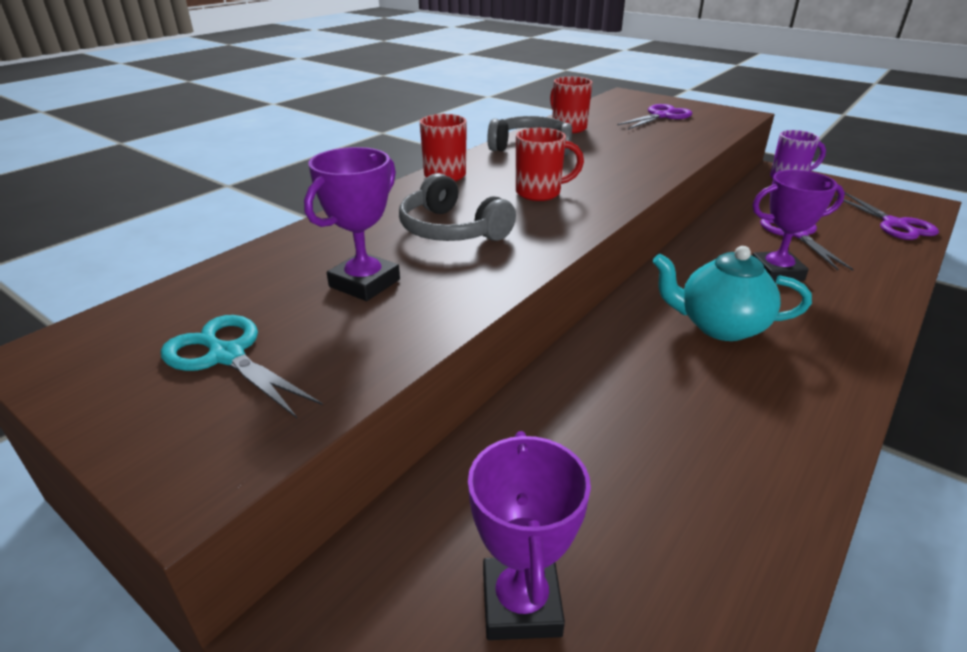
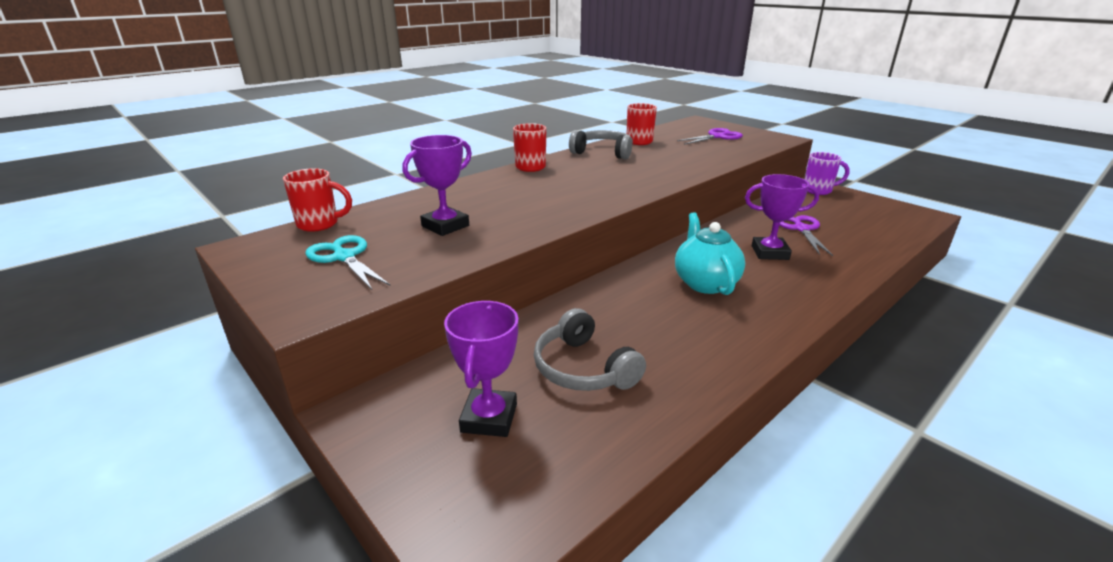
camera: 10 degrees right, 5 degrees down
(451, 229) = (518, 200): grey headphones -> grey headphones (583, 368)
(540, 193) = (593, 182): red mug -> red mug (320, 224)
(719, 326) = (705, 283): turquoise teapot -> turquoise teapot turned 60 degrees clockwise
(894, 224) = (889, 228): purple scissors -> none

